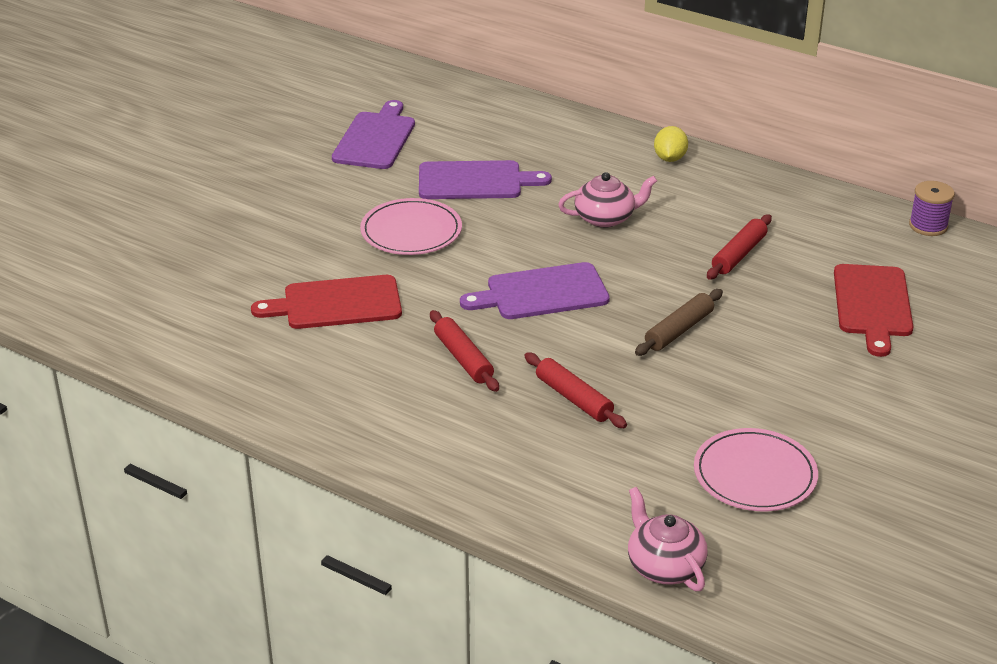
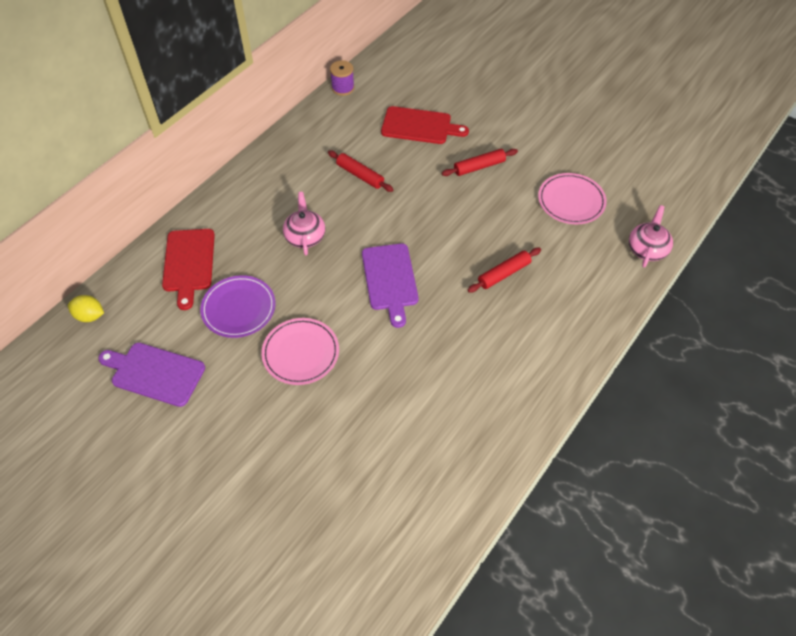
camera: 85 degrees left, 20 degrees up
(337, 304) = (389, 404): red cutting board -> red cutting board (189, 263)
(464, 358) = (460, 329): red rolling pin -> red rolling pin (479, 166)
(475, 181) = (238, 308): purple cutting board -> purple plate
(664, 566) = (647, 249): pink teapot -> pink teapot turned 135 degrees clockwise
(669, 158) = (236, 193): yellow lemon -> yellow lemon (90, 316)
(679, 330) = (438, 215): brown rolling pin -> none

